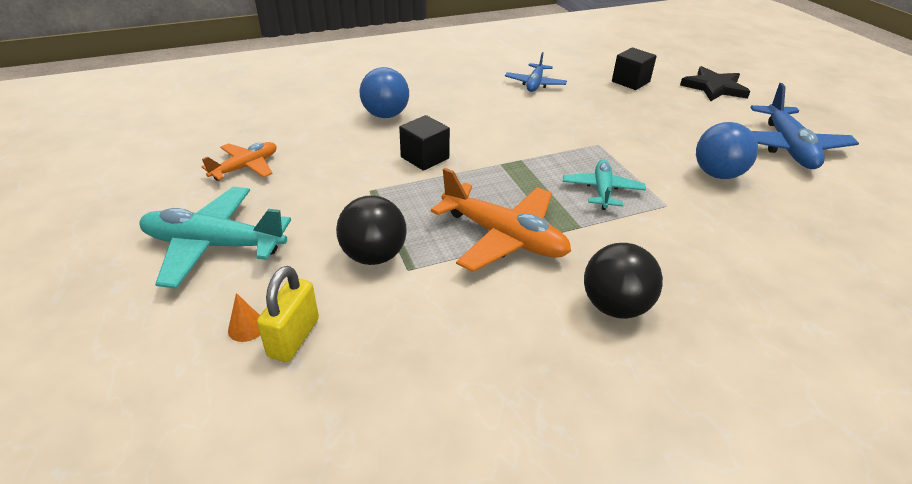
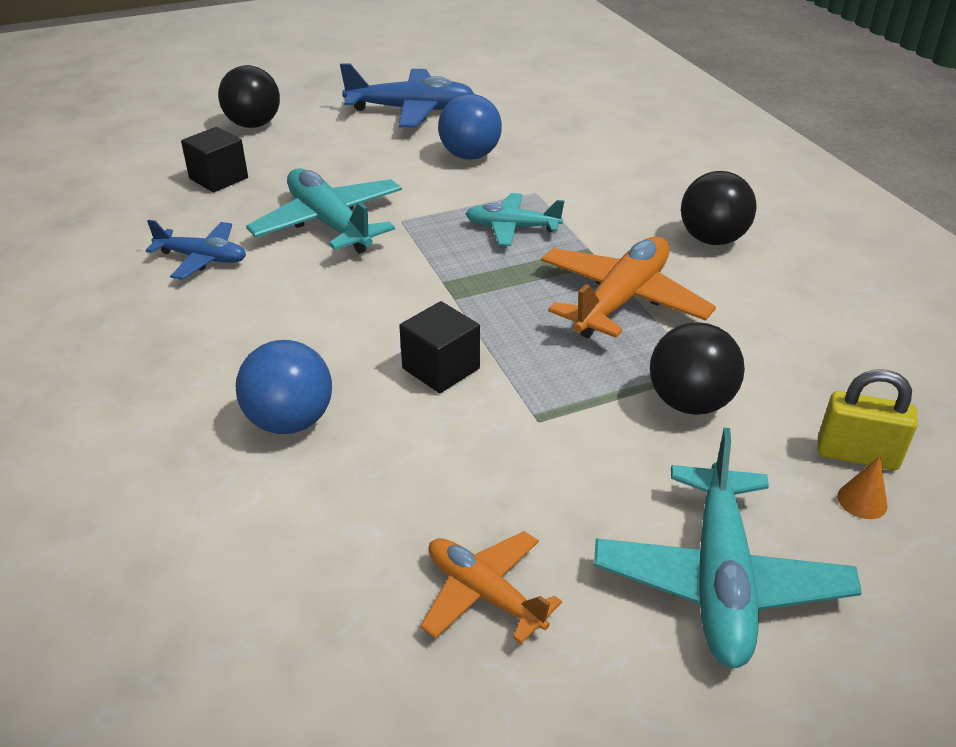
camera: 90 degrees left, 0 degrees up
(585, 119) = (329, 223): none -> turquoise plane
(714, 87) = (253, 125): black star -> black ball

